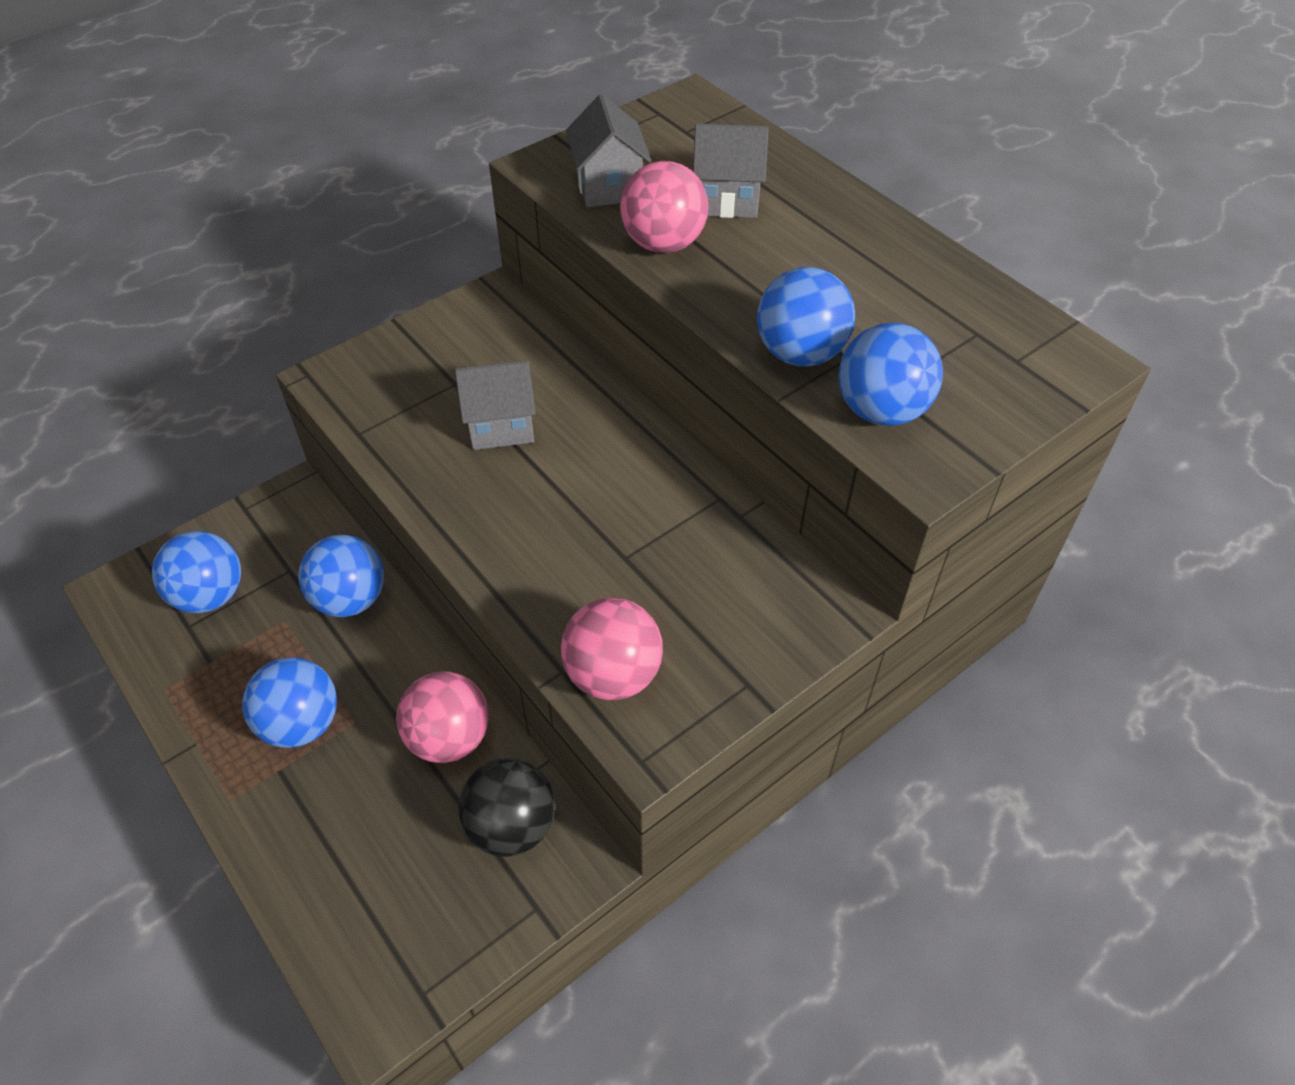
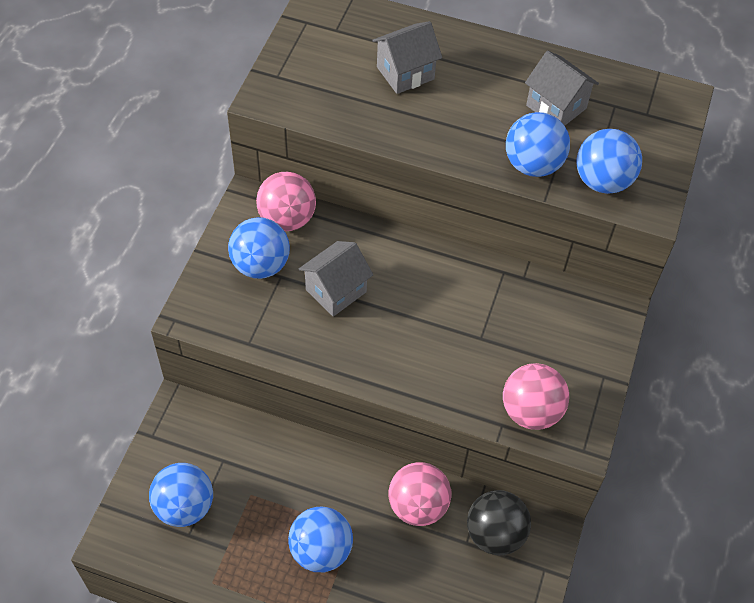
camera: 35 degrees left, 5 degrees up
(350, 599) = (281, 456): blue ball -> blue ball (260, 265)
(609, 186) = (324, 96): grey house -> grey house (556, 107)
(663, 243) = (394, 124): pink ball -> pink ball (287, 219)

